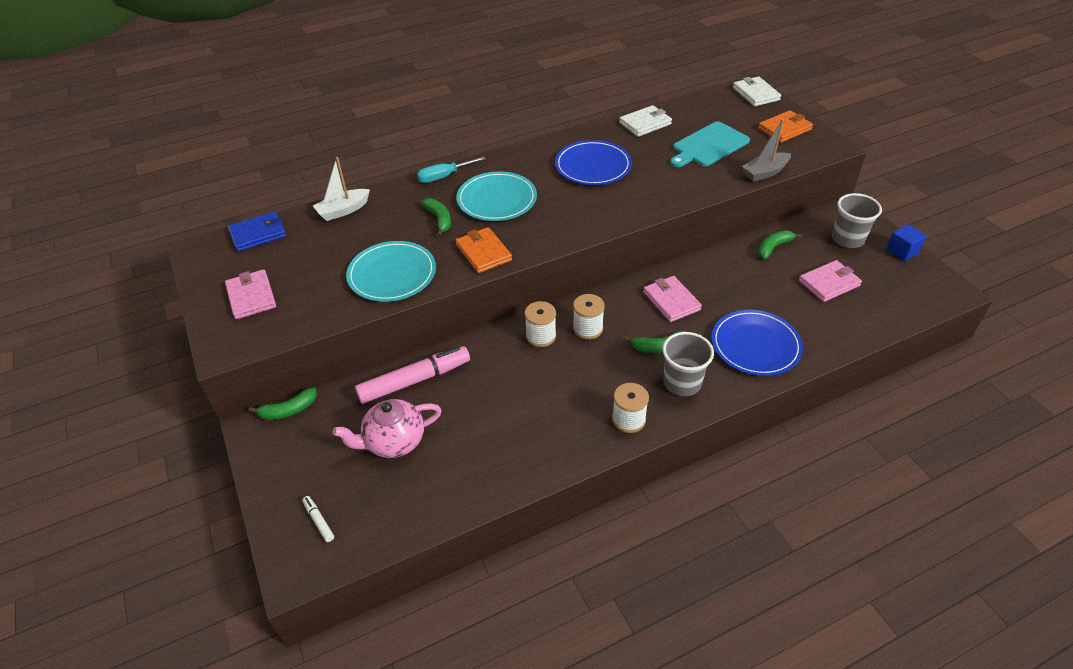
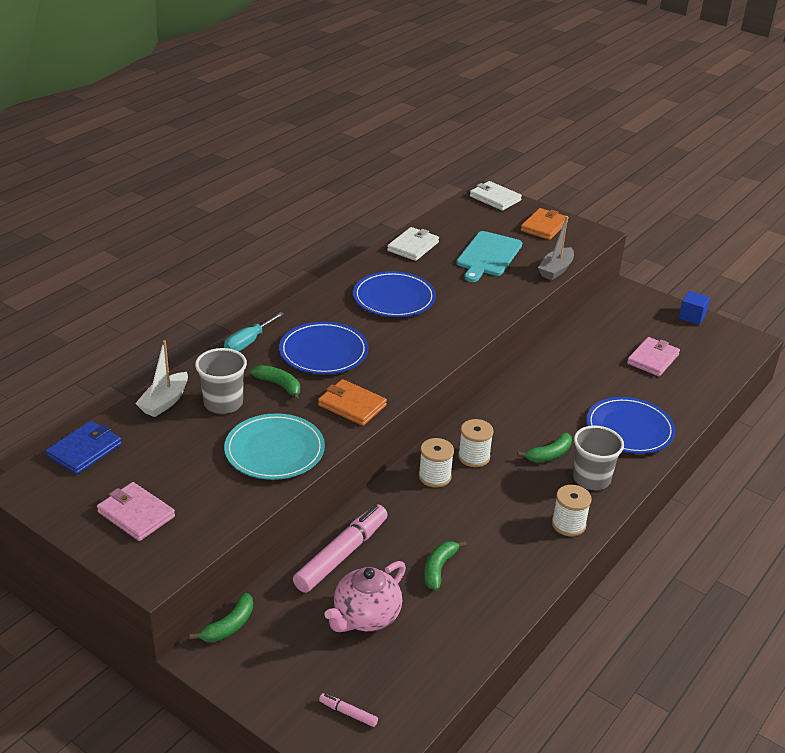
camera: 30 degrees left, 10 degrees down
(319, 521) = (348, 713): white marker -> pink marker
(497, 199) = (323, 352): turquoise plate -> blue plate
(671, 301) = (531, 411): pink wallet -> none
(773, 247) = (586, 340): green banana -> green banana (439, 568)
(847, 239) = (642, 317): grey cup -> grey cup (223, 403)

